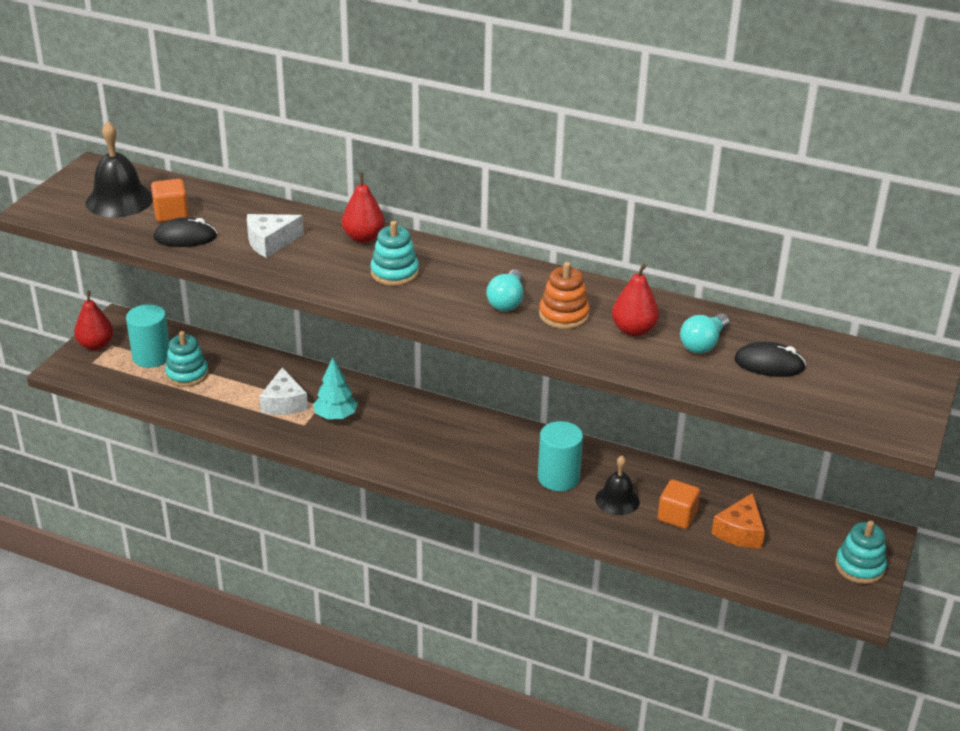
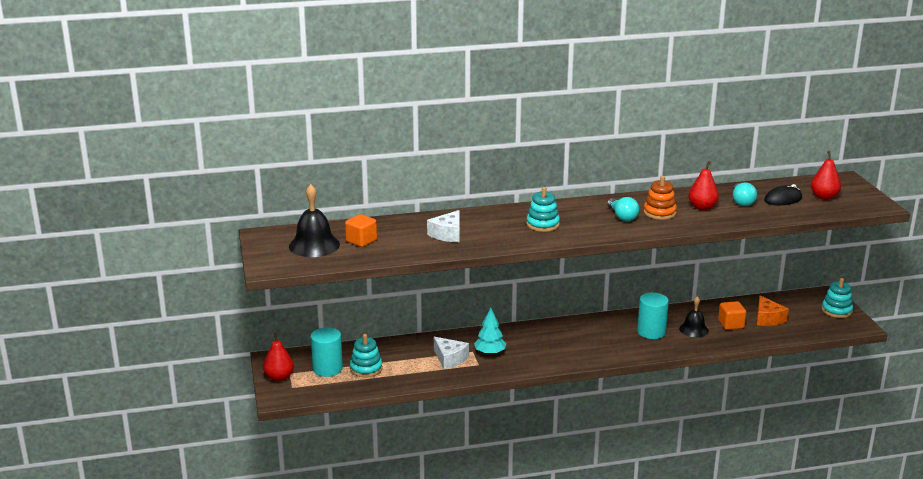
camera: 35 degrees left, 10 degrees down
(185, 237) = (393, 249): black mouse -> none
(363, 237) = (495, 215): red pear -> red pear (824, 197)

